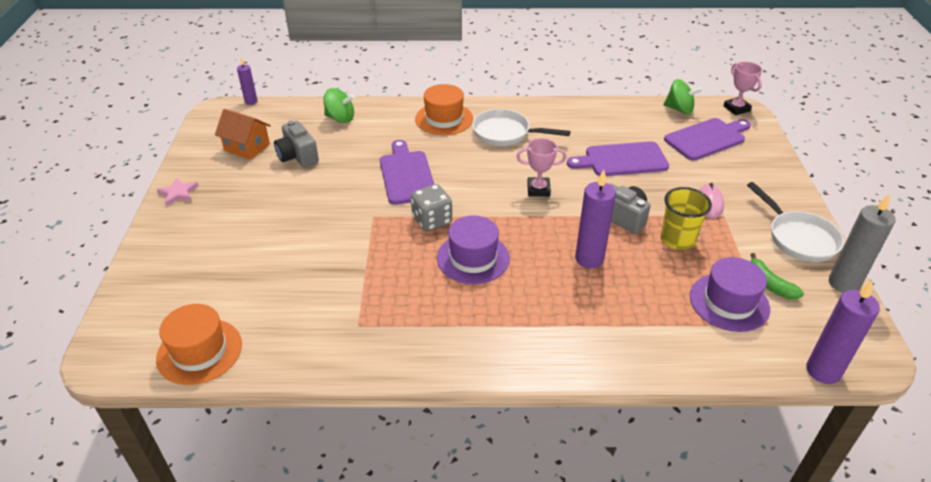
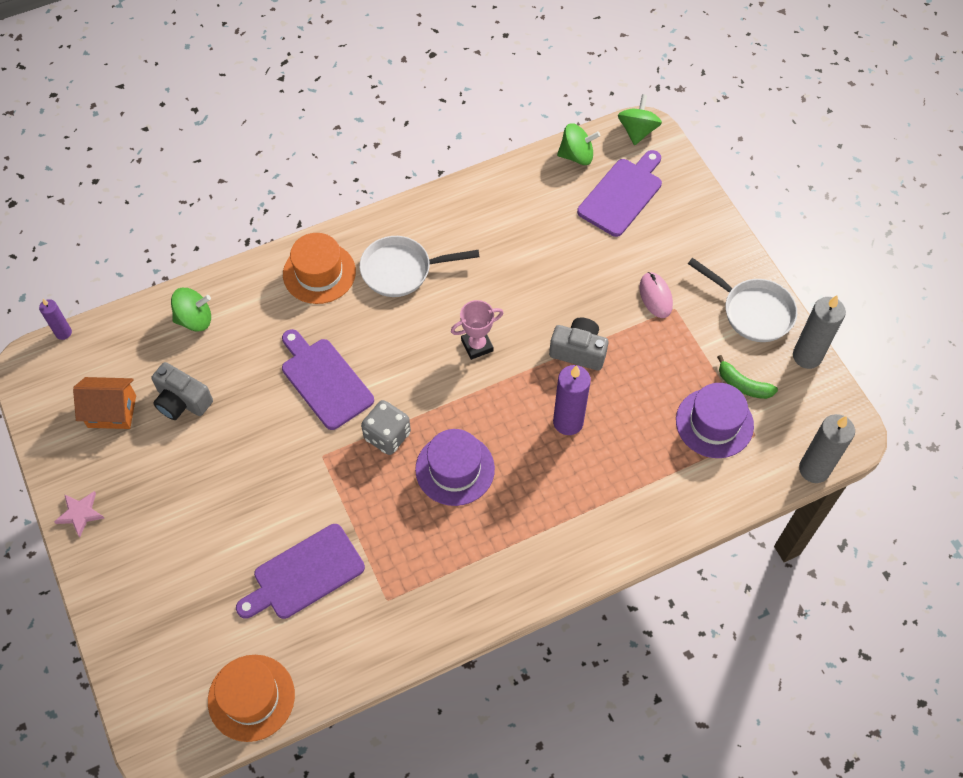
camera: 25 degrees left, 20 degrees up
(622, 160) = (546, 264): purple cutting board -> purple cutting board (304, 574)
(677, 240) = (642, 361): yellow cup -> none
(736, 108) = (637, 131): pink trophy -> green spinning top
(823, 371) = (814, 469): purple candle -> grey candle

